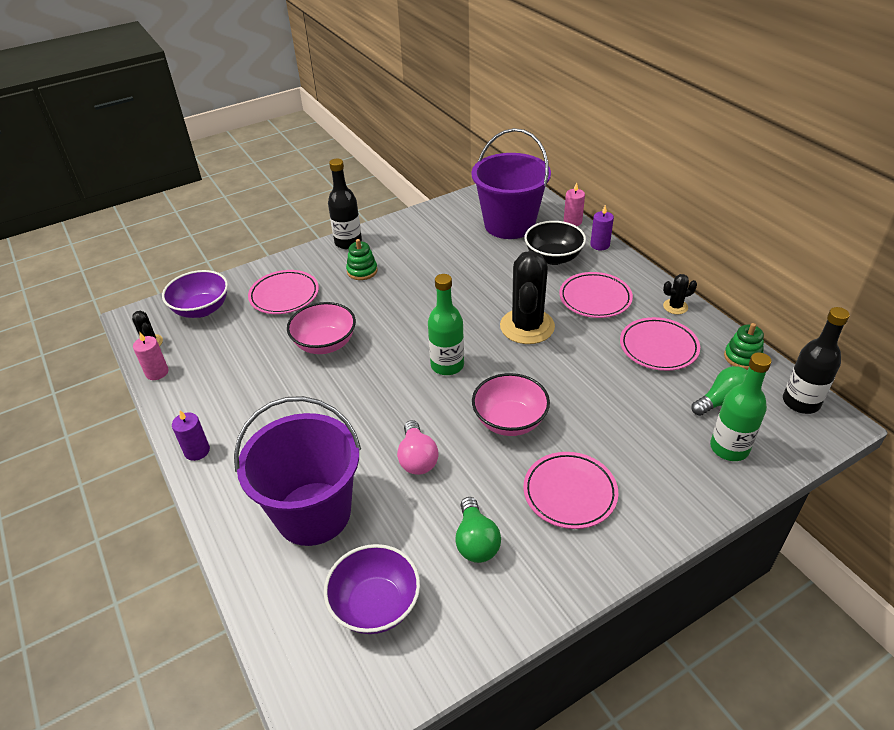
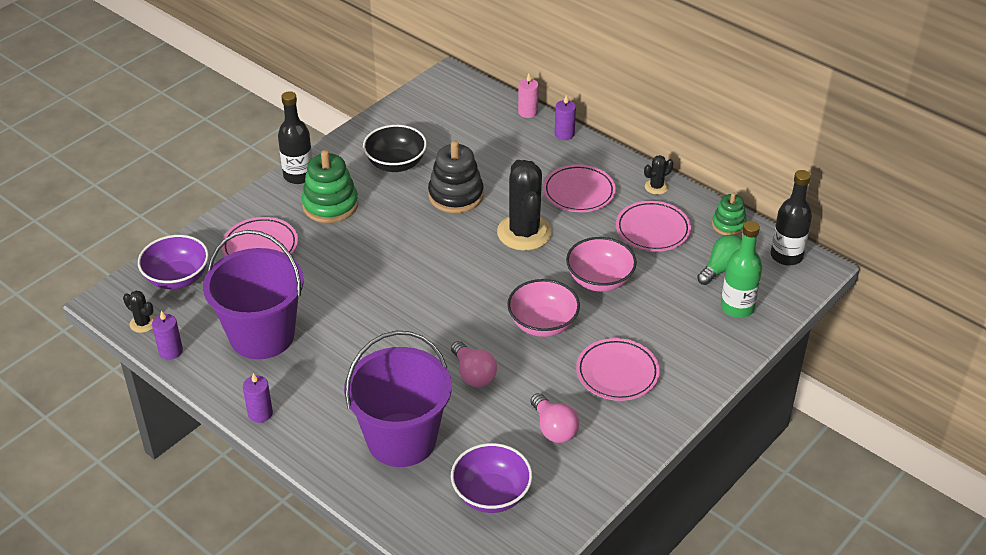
camera: 20 degrees left, 0 degrees up
(157, 372) = (170, 351): pink candle -> purple candle
(325, 344) = (331, 288): pink bowl -> pink bowl (599, 280)
(362, 271) = (330, 205): green stacking toy -> green stacking toy, size x1.67
(447, 365) = (463, 285): green bottle -> none
(476, 281) = (456, 195): none -> black stacking toy
(476, 541) = (554, 428): green light bulb -> pink light bulb
(509, 224) = (463, 126): purple bucket -> purple bucket (262, 335)
(553, 257) = (523, 156): black bowl -> black bowl (396, 164)

